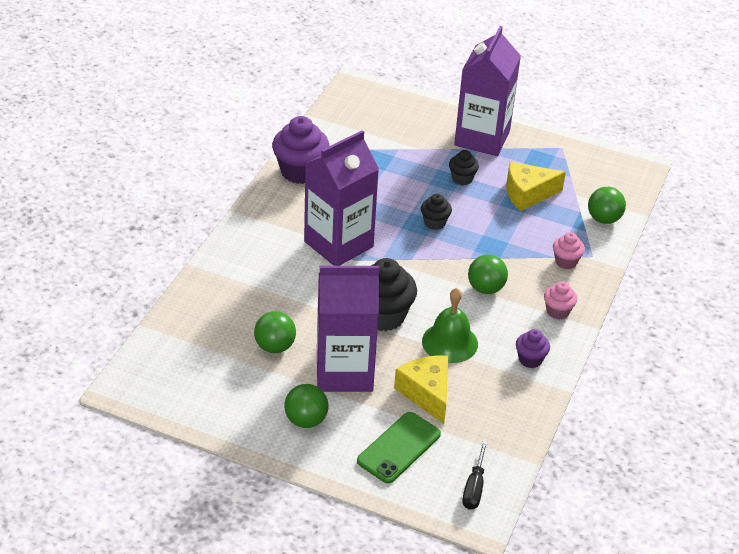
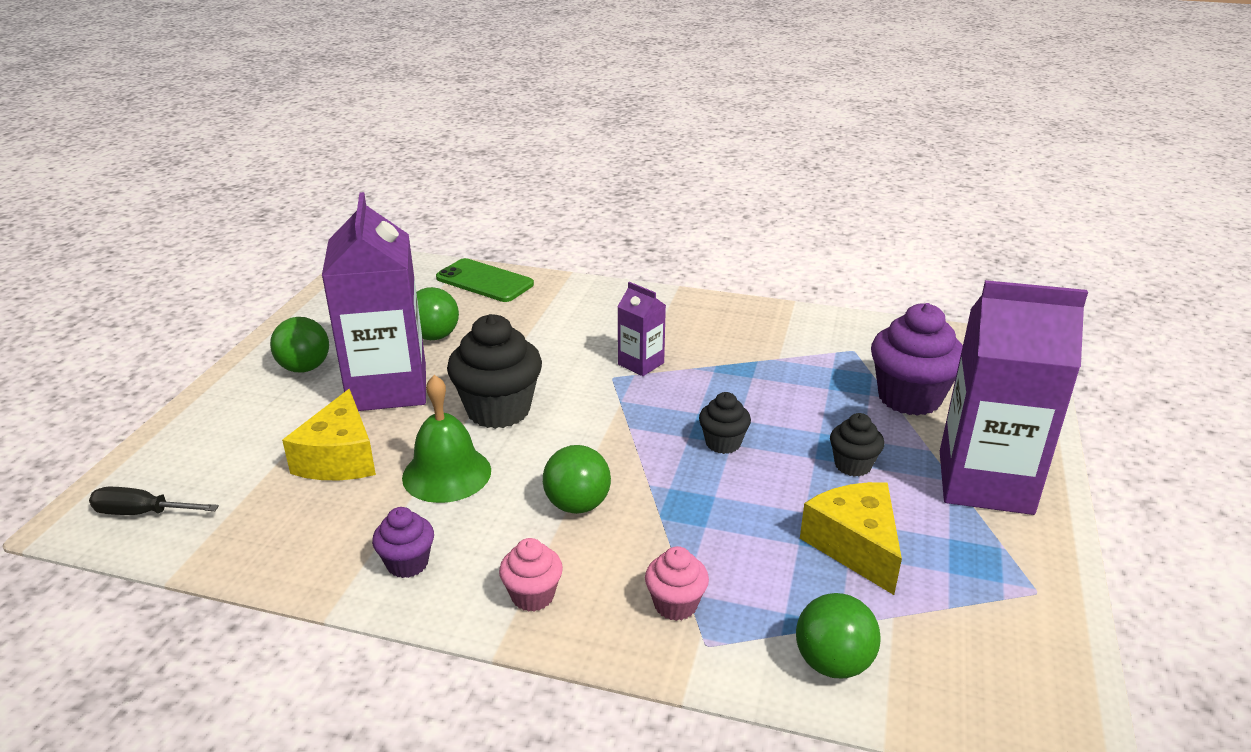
camera: 85 degrees right, 10 degrees down
(300, 171) = (782, 323): purple cupcake -> purple cupcake (909, 398)
(338, 244) = (641, 364): purple carton -> purple carton, size x0.46
(399, 448) = (239, 441): green phone -> green phone (484, 281)
(426, 393) = (340, 458): yellow cheese -> yellow cheese turned 120 degrees clockwise

